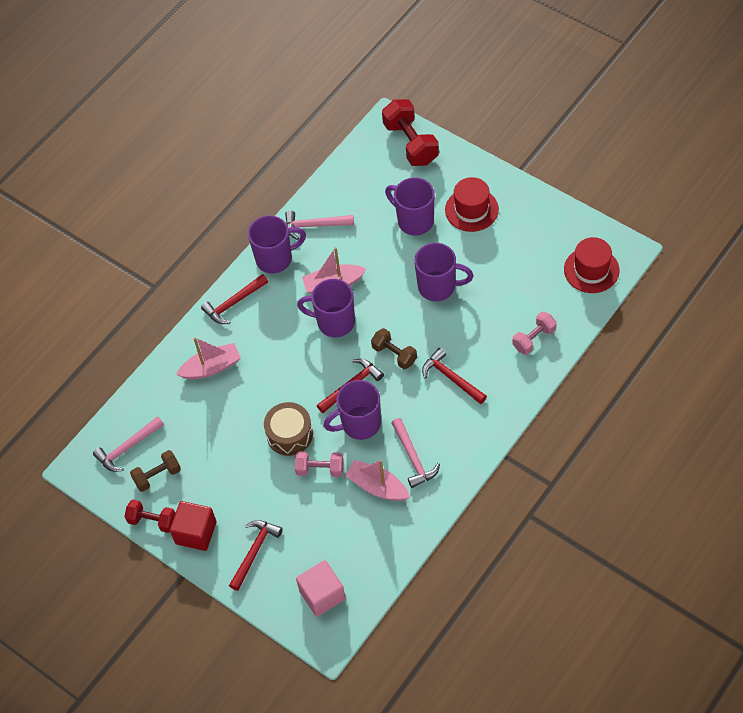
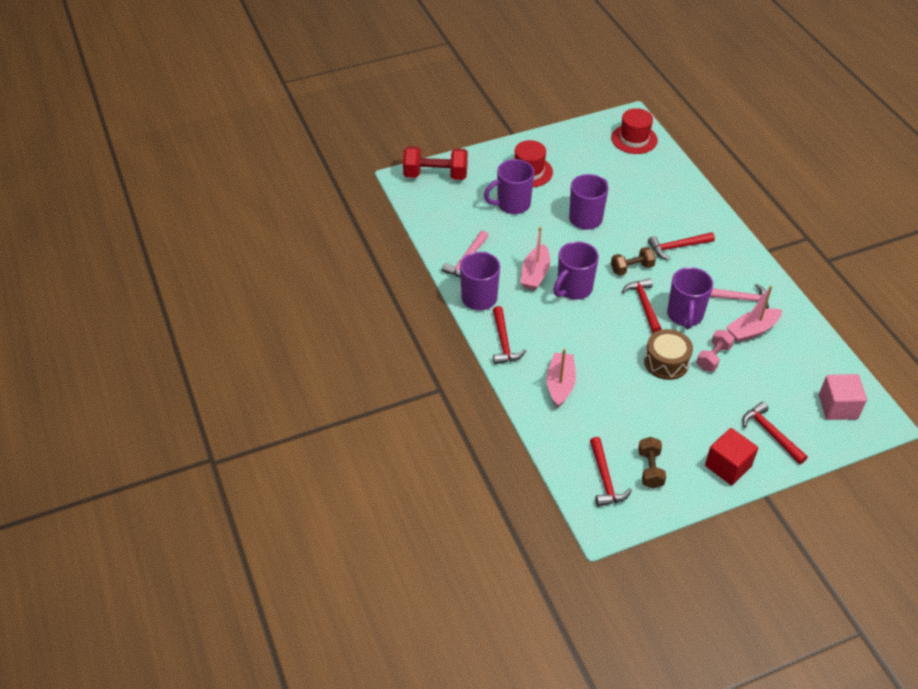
camera: 65 degrees left, 10 degrees down
(127, 448) = (605, 479): pink hammer -> red hammer
(152, 521) = (696, 492): red dumbbell -> none
(534, 339) = (673, 191): pink dumbbell -> none

